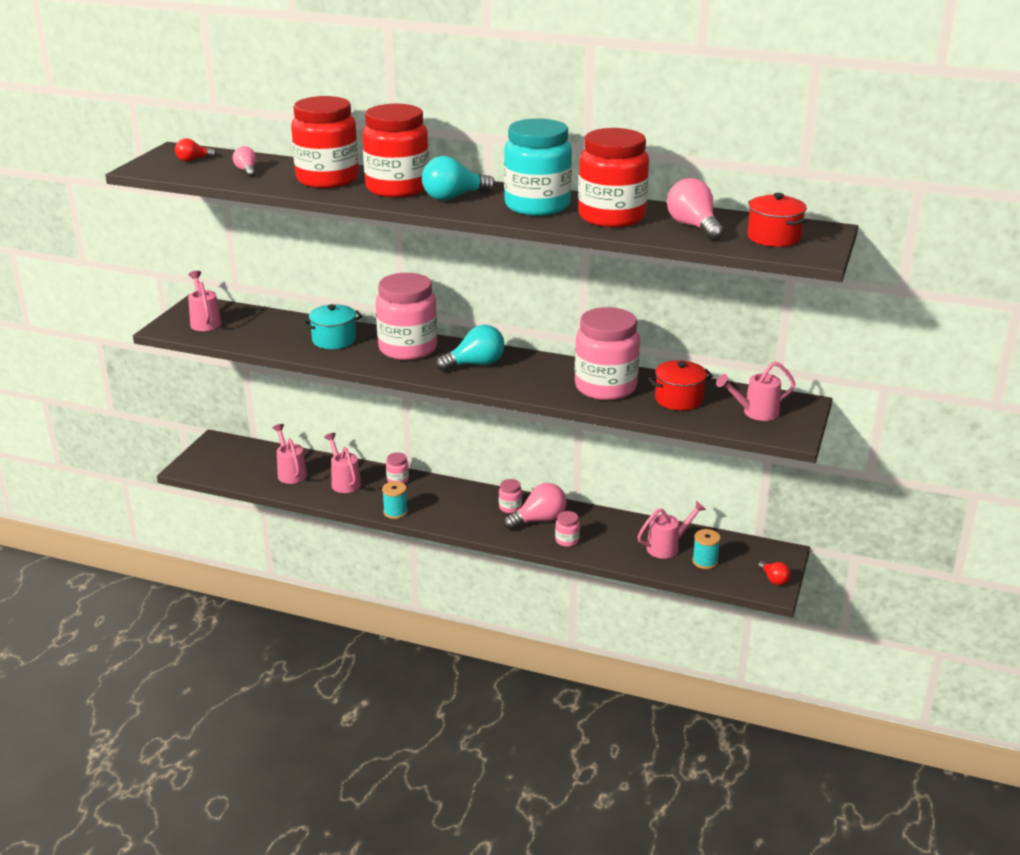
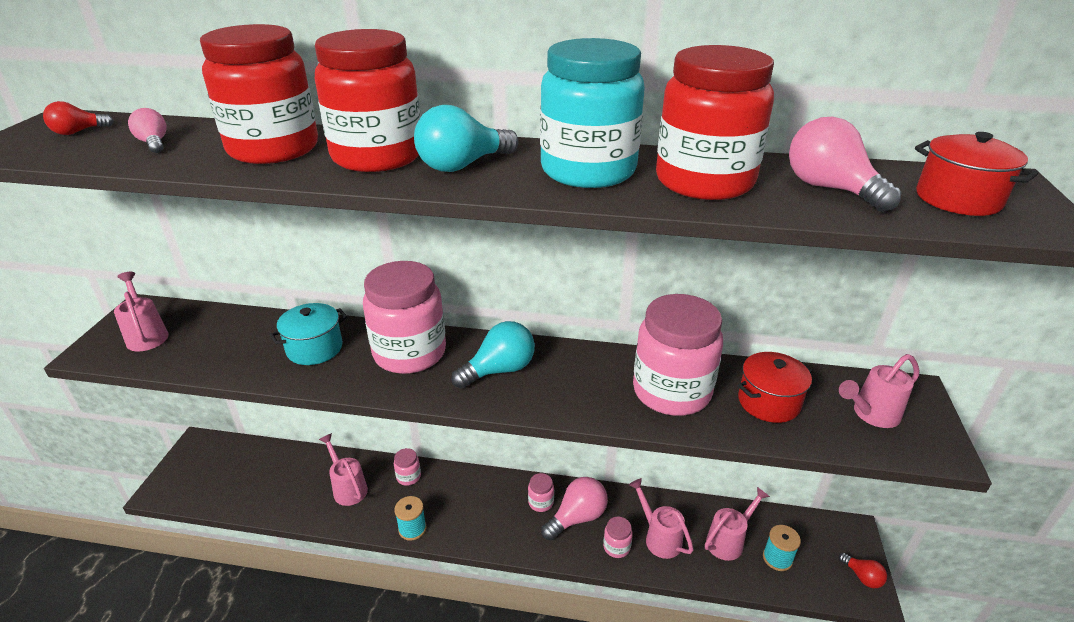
camera: 10 degrees left, 5 degrees up
(291, 473) = (285, 481): pink watering can -> pink watering can (659, 537)

